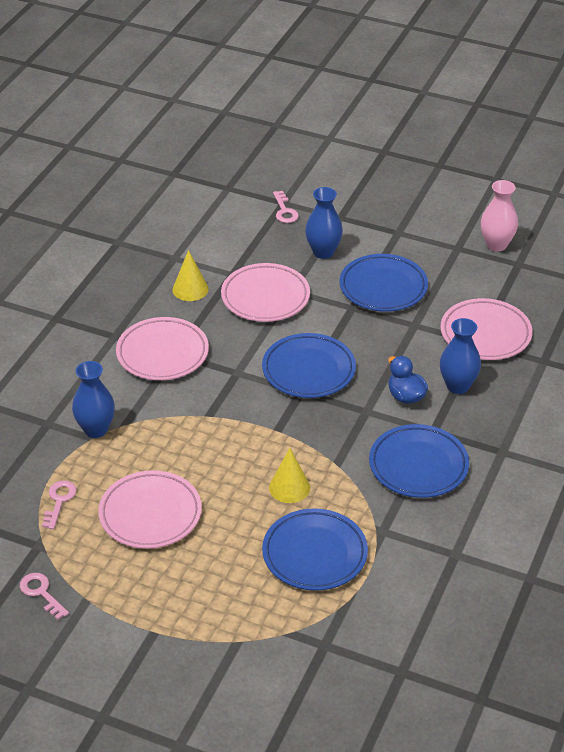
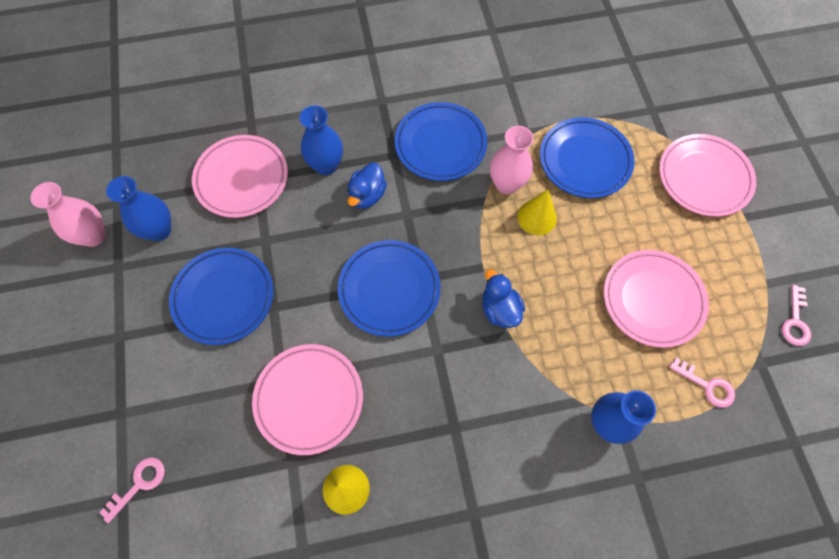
camera: 125 degrees left, 25 degrees up
(59, 501) = (707, 385): pink key -> pink key turned 120 degrees counterclockwise
(162, 353) = (463, 440): pink plate -> pink plate (703, 178)
(233, 421) = (499, 309): none -> blue duck
(323, 252) = (196, 390): blue vase -> blue vase (159, 230)
(339, 486) = (506, 184): none -> pink vase

